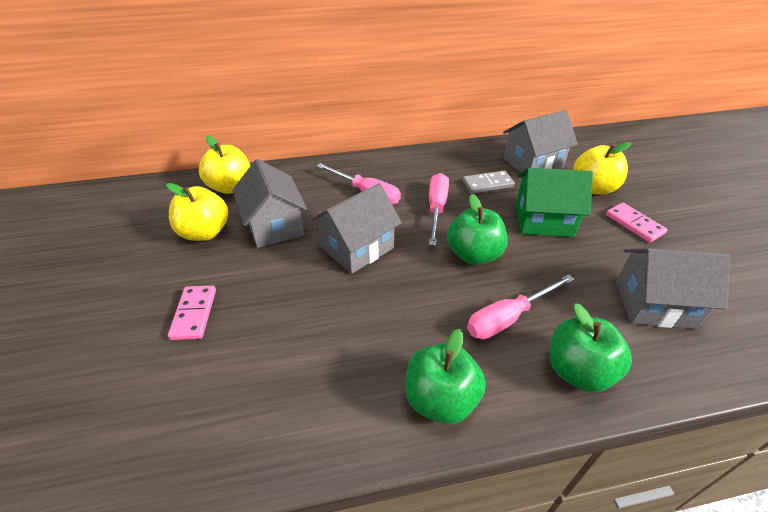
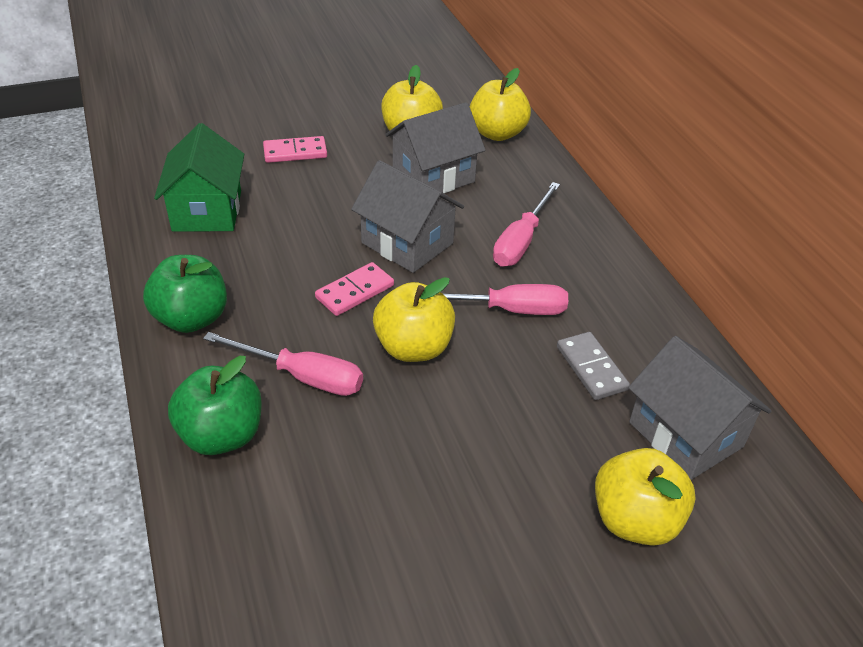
camera: 80 degrees right, 0 degrees up
(474, 254) = (413, 348): green apple -> yellow apple
(508, 317) = (302, 377): pink screwdriver -> pink screwdriver turned 150 degrees clockwise
(543, 220) = (511, 432): green house -> green house (207, 211)
(634, 224) = (536, 565): pink domino -> pink domino (355, 292)
(654, 304) = (338, 546): grey house -> none

